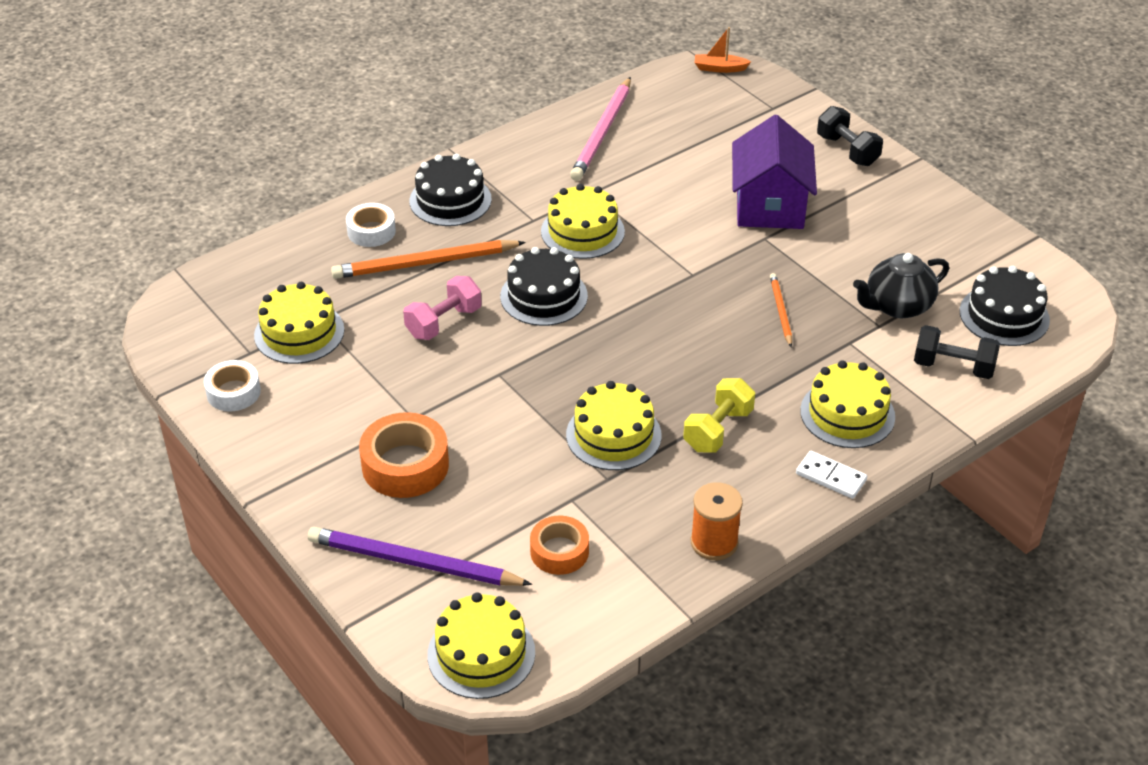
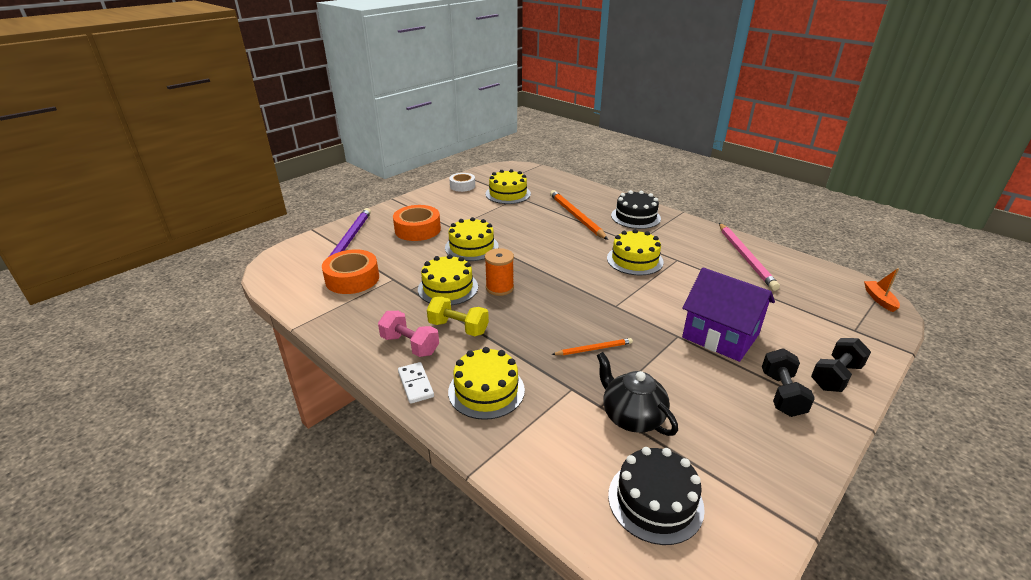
camera: 80 degrees right, 10 degrees down
(371, 231) = (594, 200): white tape -> none
(444, 322) = (529, 227): pink dumbbell -> pink dumbbell (410, 345)
(481, 653) = (284, 263): yellow cake -> yellow cake (471, 247)
(543, 296) = (565, 253): black cake -> none
(559, 551) = (352, 279): orange tape -> orange tape, size x1.55
(602, 132) = (745, 257): pink pencil -> pink pencil turned 105 degrees counterclockwise
(714, 542) = (354, 333): orange spool -> orange spool (499, 288)
(769, 205) = (720, 336): purple house -> purple house turned 45 degrees clockwise
(830, 477) = (415, 384): white domino -> white domino turned 45 degrees counterclockwise
(953, 367) = (562, 458): black dumbbell -> black dumbbell (781, 394)

